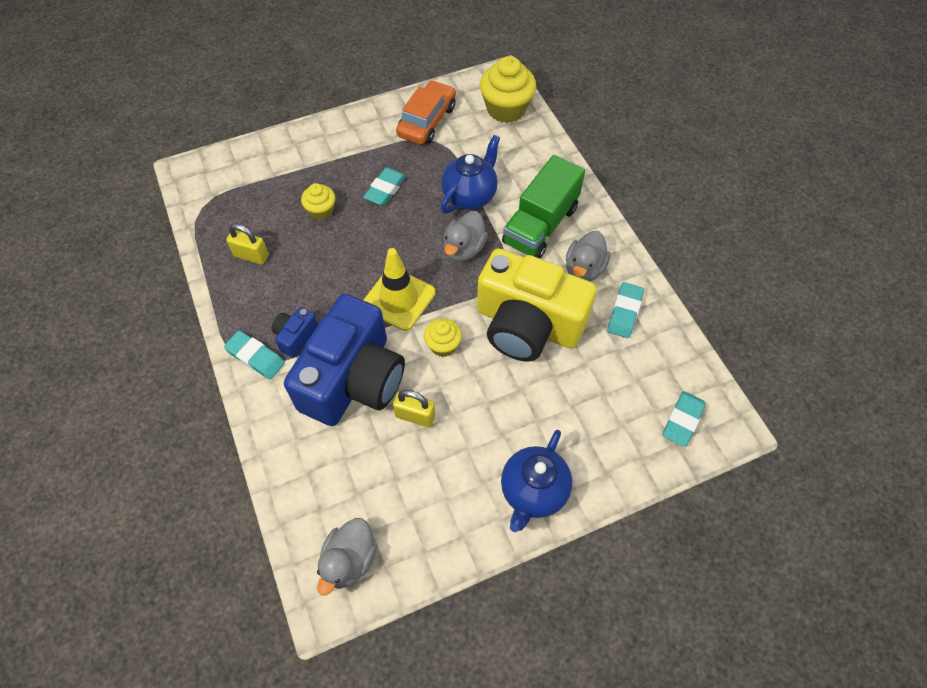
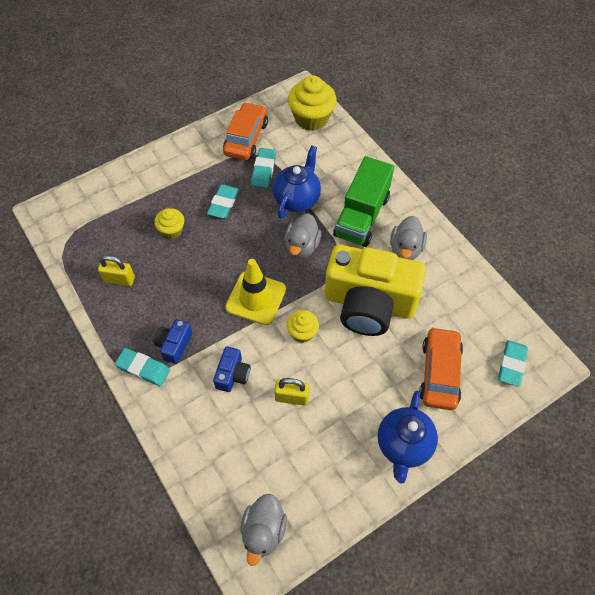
camera: 10 degrees left, 0 degrees up
(353, 379) = (232, 374): blue camera -> blue camera, size x0.41
(594, 416) = (439, 373): none -> orange car
(624, 312) = (446, 281): turquoise eraser -> turquoise eraser (264, 170)

